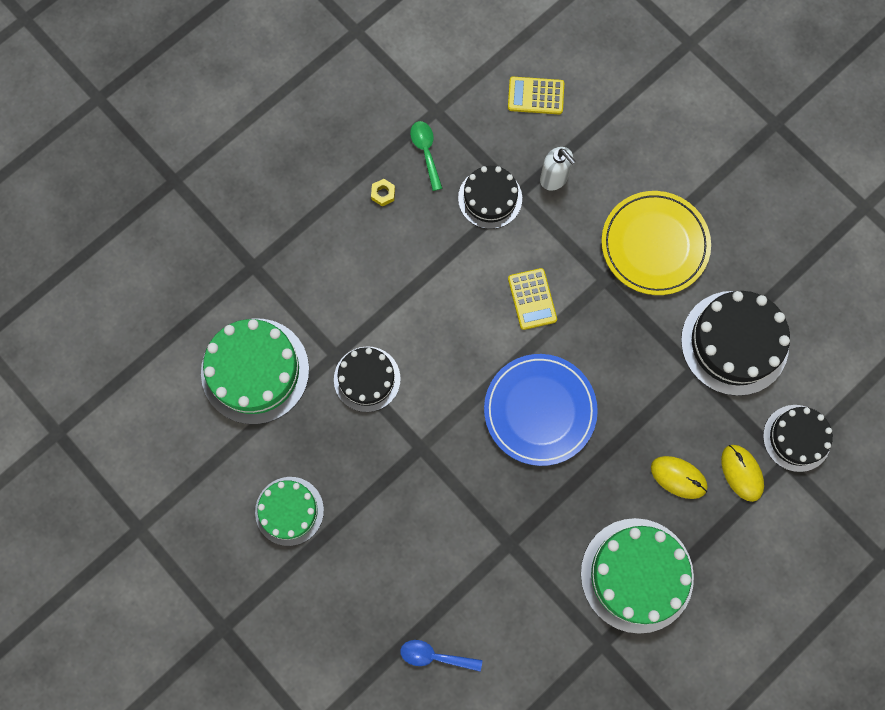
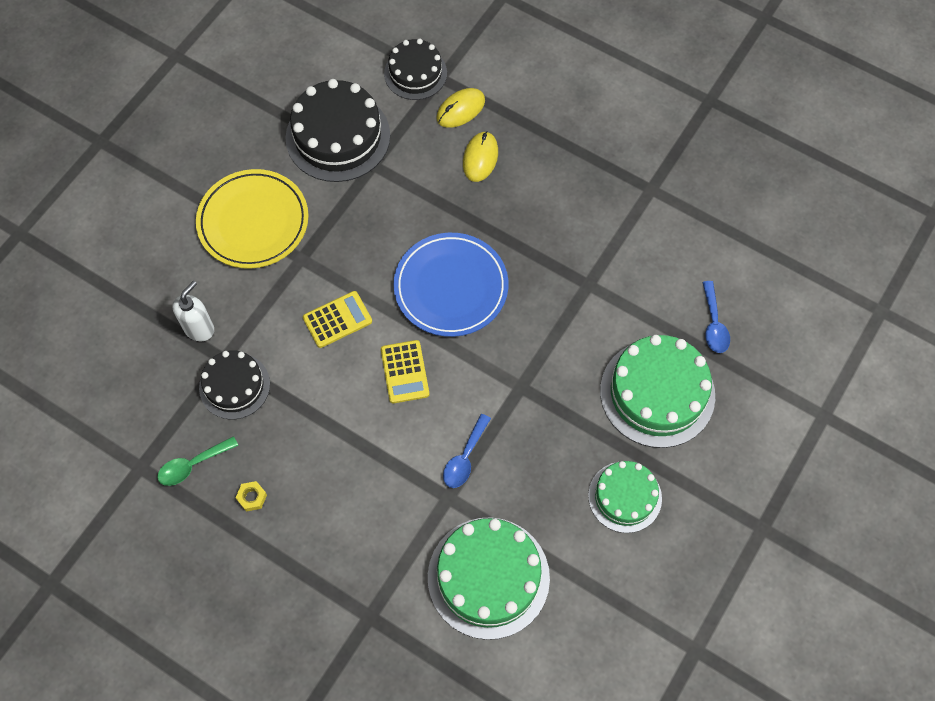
camera: 105 degrees left, 10 degrees down
(367, 379) = (465, 458): black cake -> blue spoon
(535, 96) = (105, 368): yellow calculator -> yellow calculator (405, 372)
(637, 575) = (580, 174): green cake -> green cake (657, 393)

